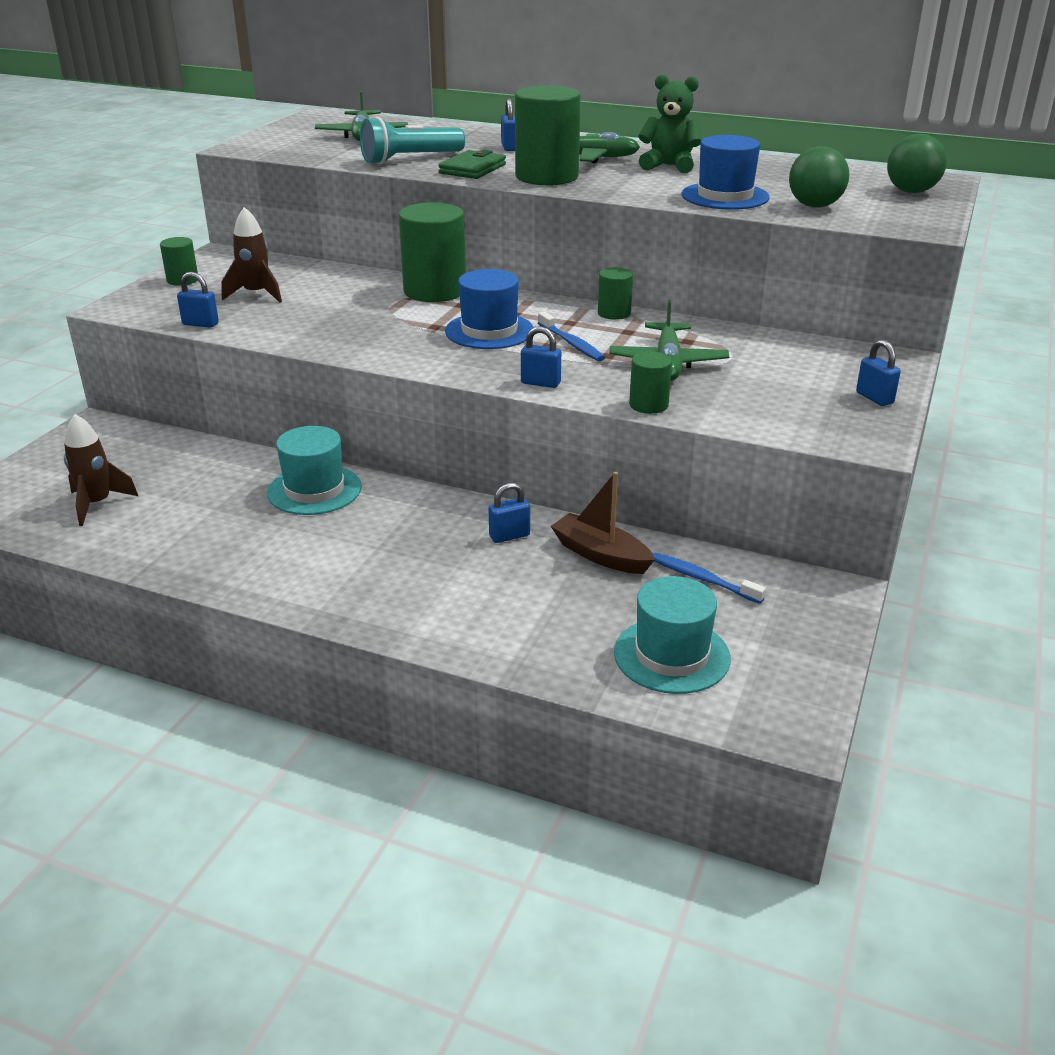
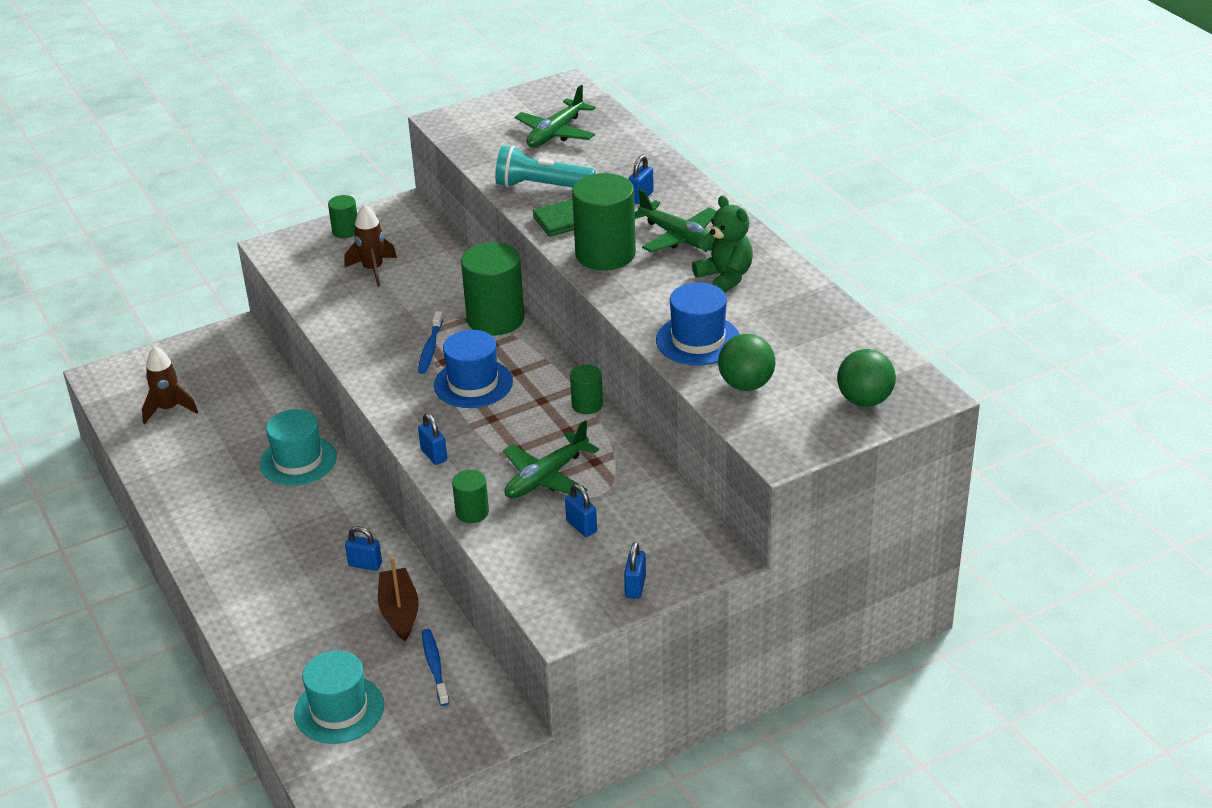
camera: 40 degrees right, 5 degrees up
(200, 324) = (303, 289): blue padlock -> blue padlock (581, 526)
(571, 343) = (510, 424): blue toothbrush -> blue toothbrush (430, 348)

